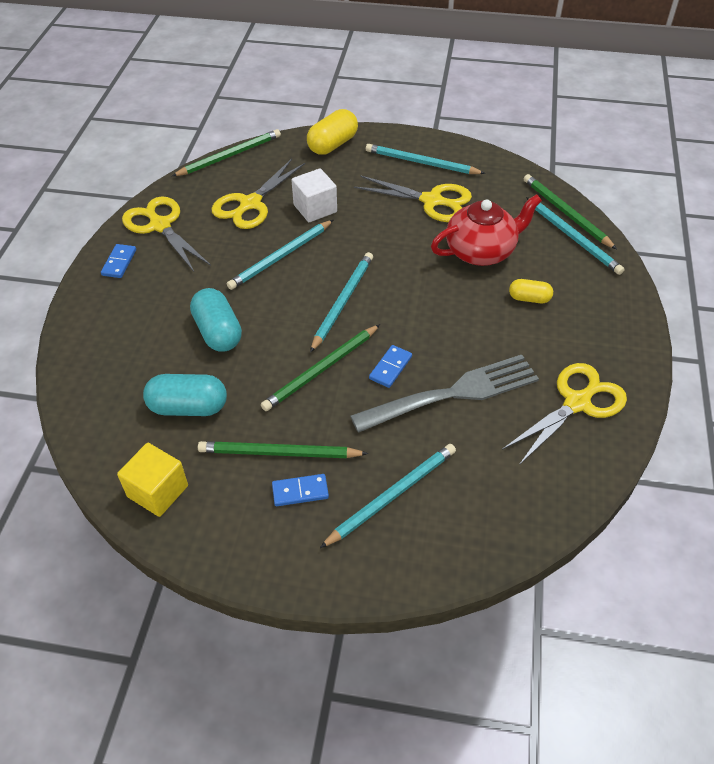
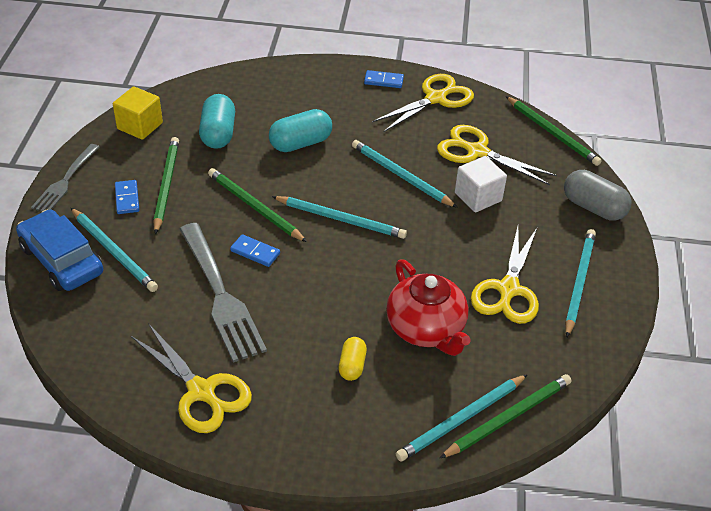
camera: 85 degrees right, 5 degrees down
(260, 566) = (65, 180): none -> grey fork
(333, 145) = (593, 207): yellow capsule -> grey capsule
(406, 549) = (62, 260): none -> blue car

